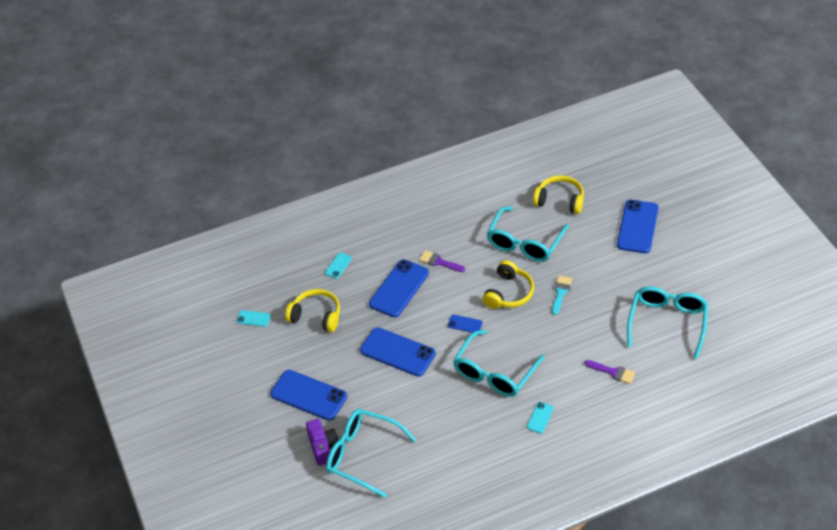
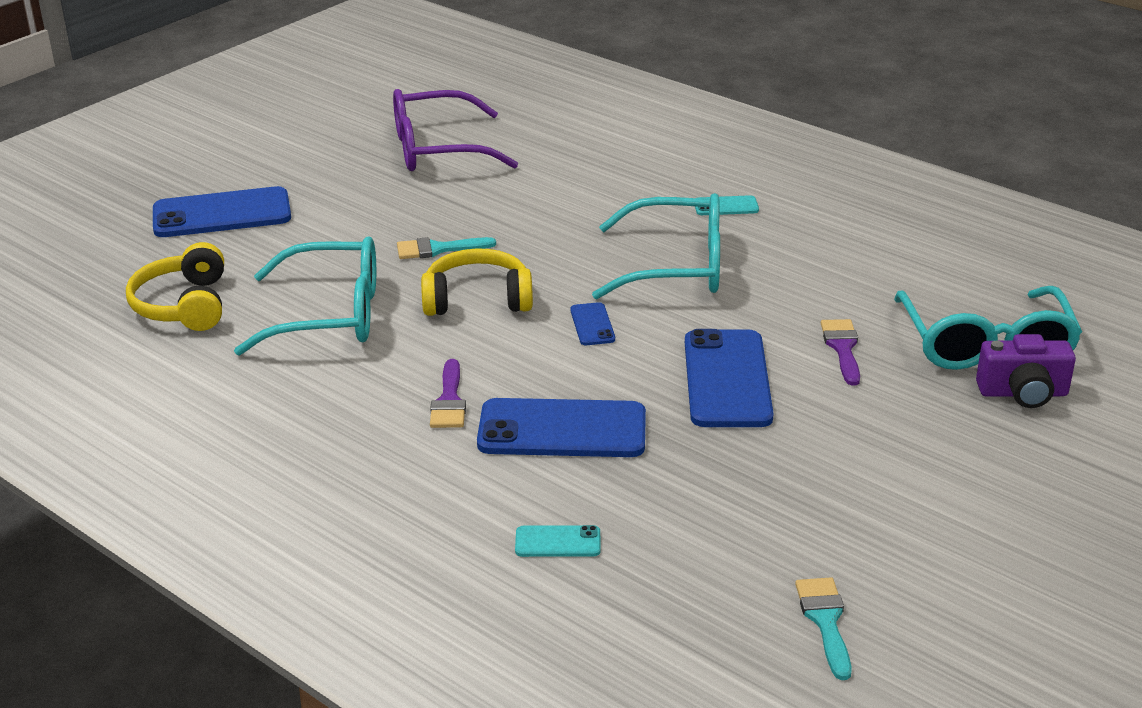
camera: 120 degrees left, 15 degrees down
(253, 318) = (825, 621): turquoise phone -> turquoise brush
(308, 395) = (936, 453): blue phone -> none
(316, 316) = (730, 520): yellow headphones -> none
(323, 447) = (1023, 393): purple camera -> purple camera turned 135 degrees counterclockwise
(613, 372) = (577, 170): purple brush -> purple brush (842, 348)
(667, 322) = (437, 149): turquoise glasses -> purple glasses

